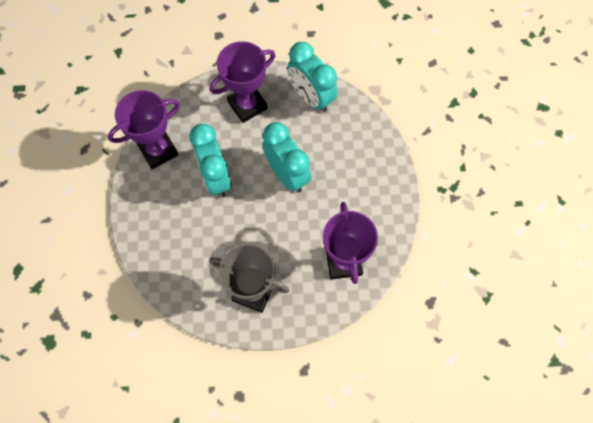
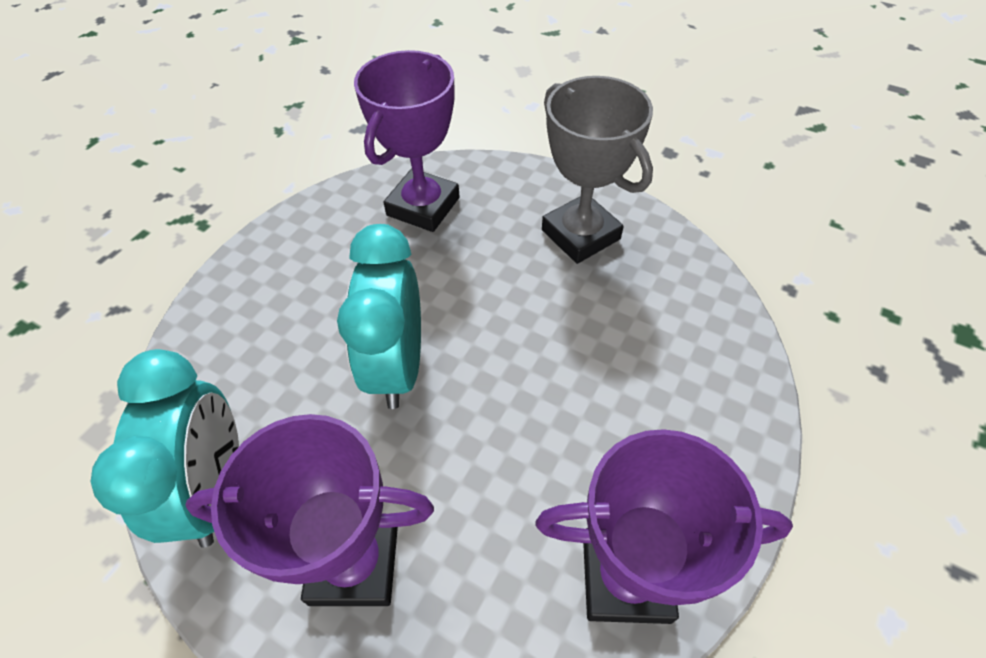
camera: 145 degrees left, 15 degrees down
(215, 177) = (532, 437): turquoise clock -> none

